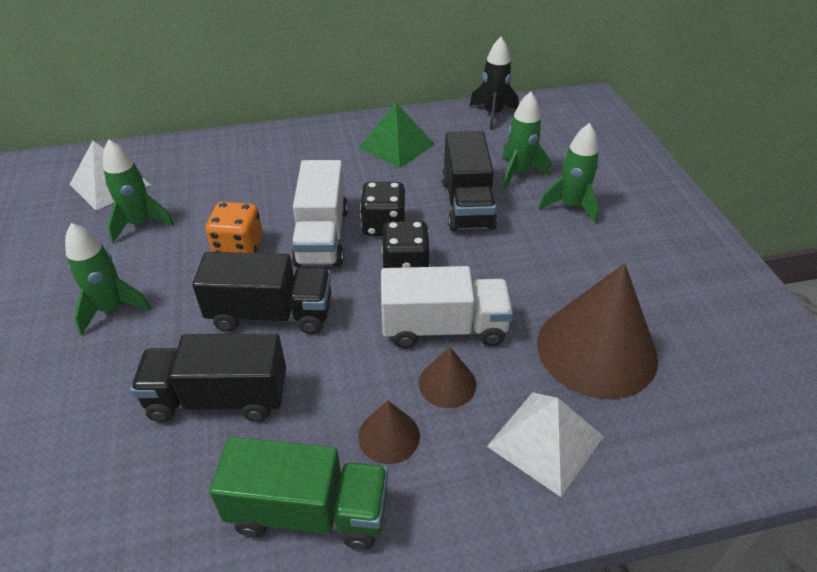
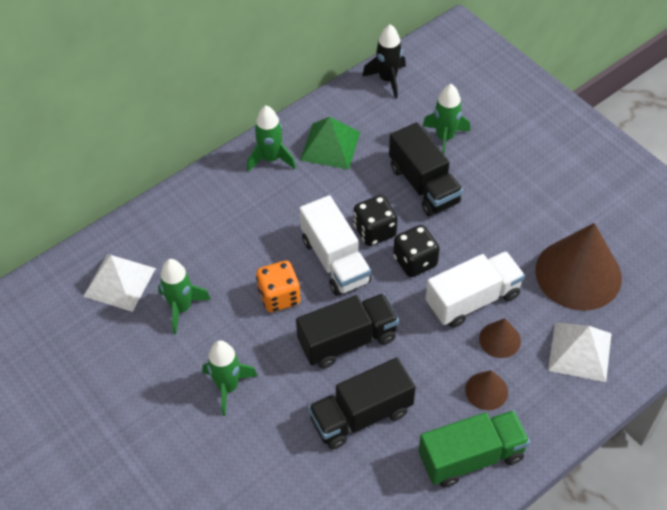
camera: 25 degrees left, 10 degrees up
(571, 206) = (501, 156): green rocket -> green rocket (271, 159)

